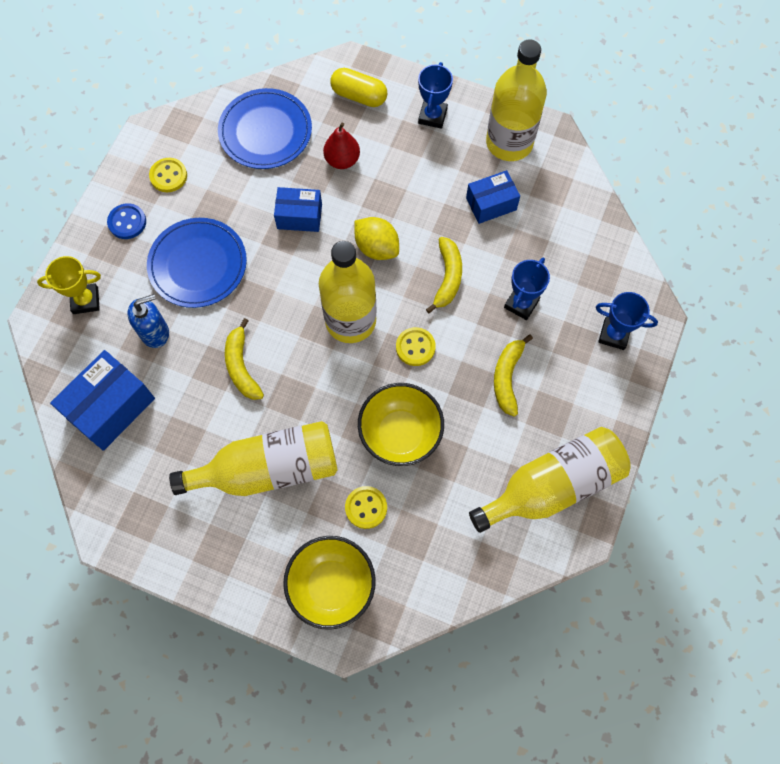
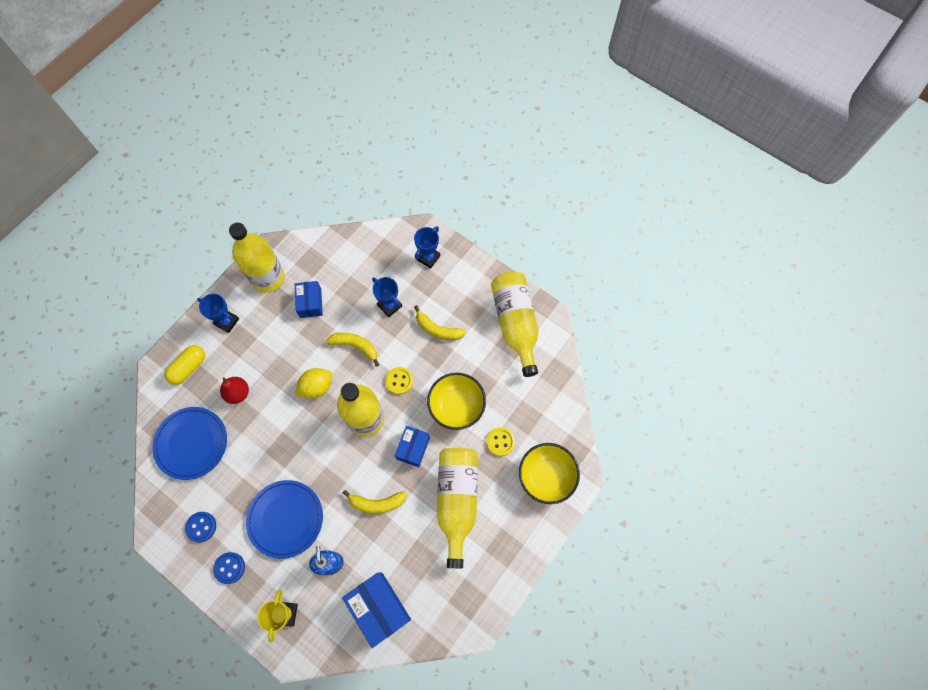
camera: 75 degrees left, 0 degrees up
(168, 176) = (201, 527): yellow button -> blue button
(299, 216) = (272, 435): blue box -> blue box (413, 448)

